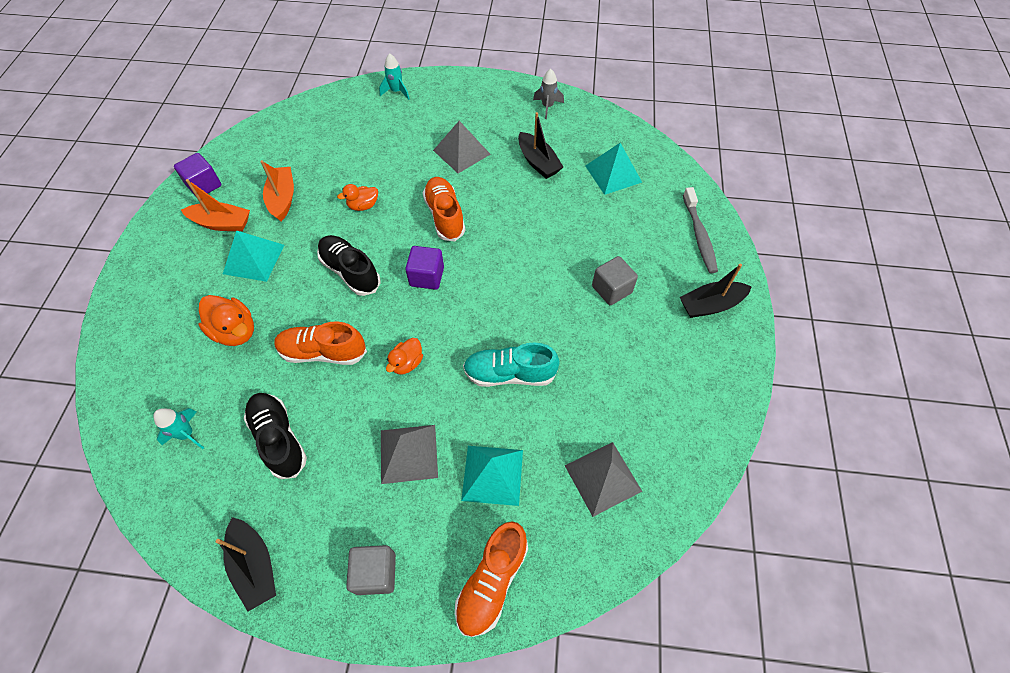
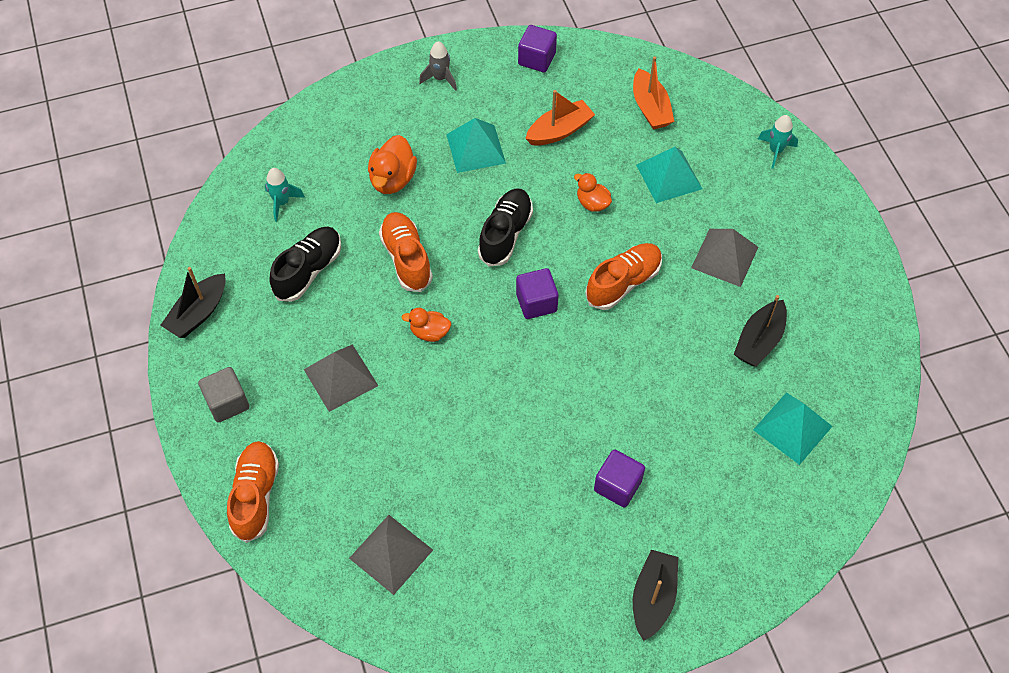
camera: 65 degrees right, 0 degrees up
(222, 223) = (501, 100): orange boat -> orange boat (650, 108)
(492, 475) = (351, 455): turquoise pyramid -> turquoise pyramid (669, 176)
(492, 582) = (256, 496): orange shoe -> orange shoe turned 90 degrees clockwise
(509, 374) = (462, 427): turquoise shoe -> none
(547, 107) = (859, 314): grey rocket -> grey rocket (440, 78)
(611, 289) = (617, 485): grey cube -> purple cube
(699, 236) = (751, 556): grey toothbrush -> none
(710, 305) = (653, 598): black boat -> black boat turned 60 degrees clockwise

